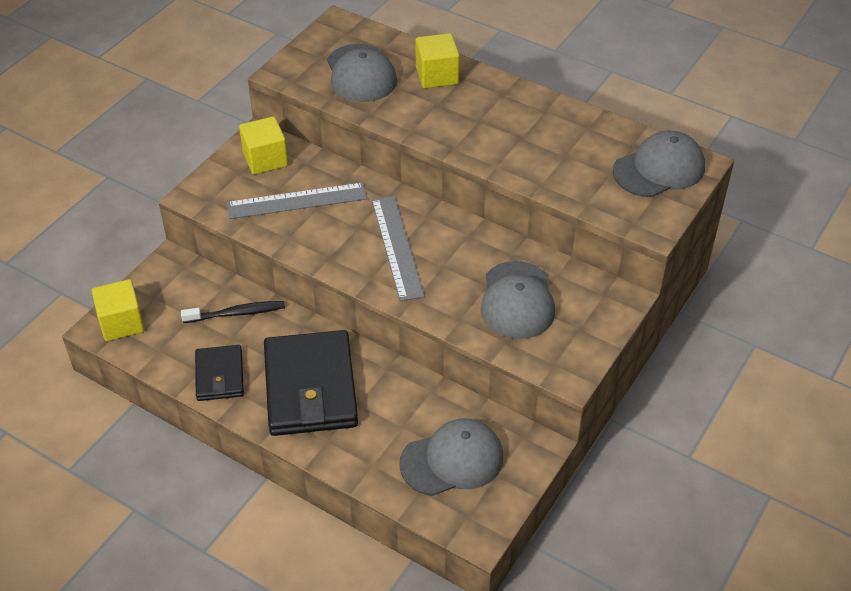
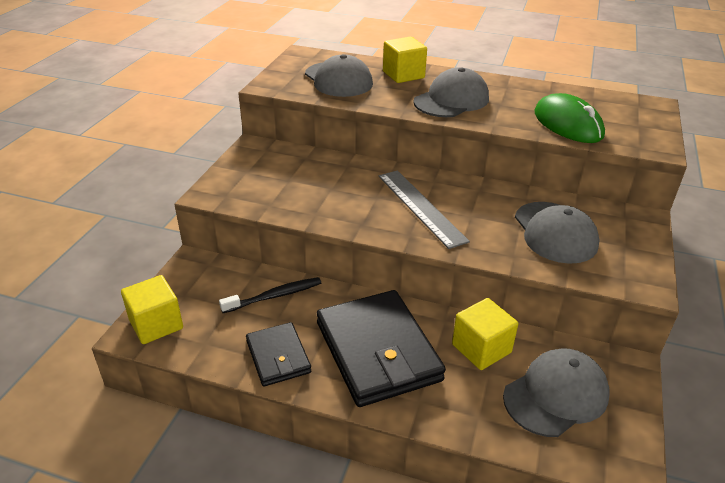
camera: 15 degrees left, 10 degrees down
(265, 159) = (267, 159): yellow cube -> yellow cube (481, 348)
(297, 201) = (310, 185): grey ruler -> none
(577, 179) = (567, 124): none -> green mouse
(659, 169) = (627, 111): grey cap -> grey cap (451, 100)

